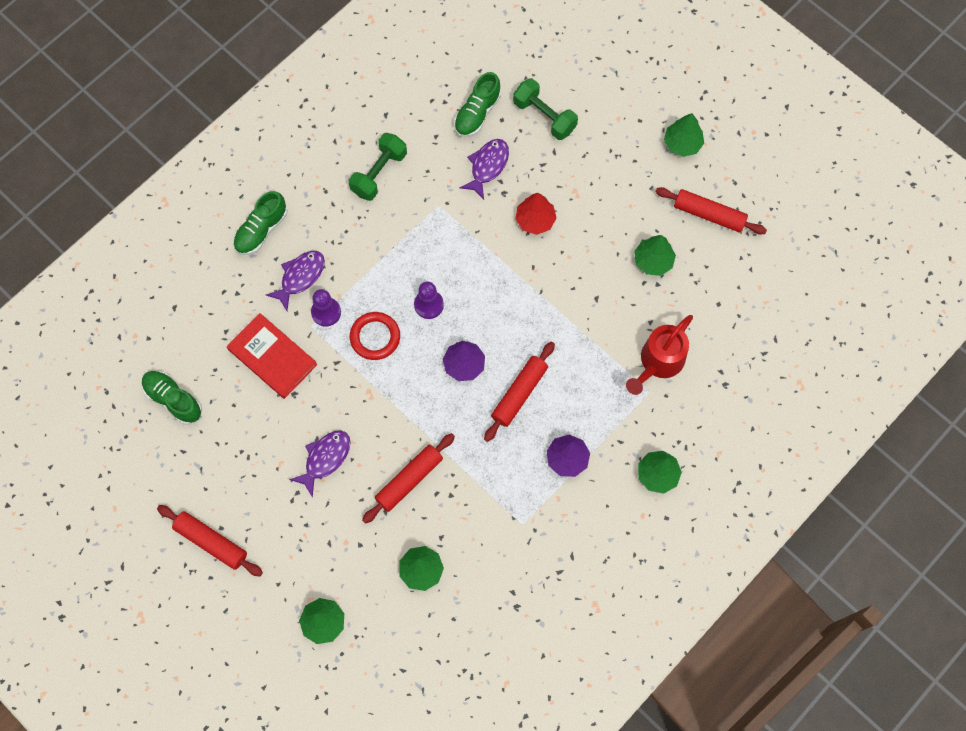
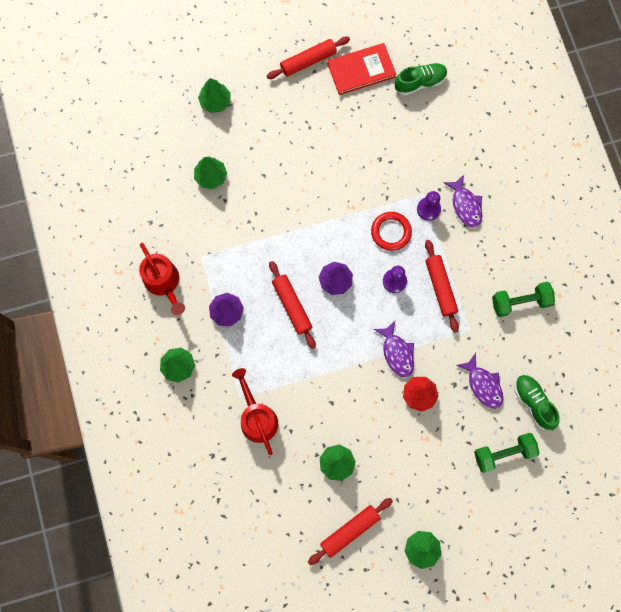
camera: 120 degrees right, 5 degrees up
(261, 230) = (517, 197): green shoe -> none
(272, 357) = (415, 158): red book -> red book (361, 70)
(325, 459) = (322, 156): purple fish -> purple fish (397, 353)
(379, 173) = (520, 302): green dumbbell -> green dumbbell turned 75 degrees counterclockwise
(409, 480) = (275, 201): red rolling pin -> red rolling pin (440, 287)
(577, 546) = (164, 283): none -> red watering can

